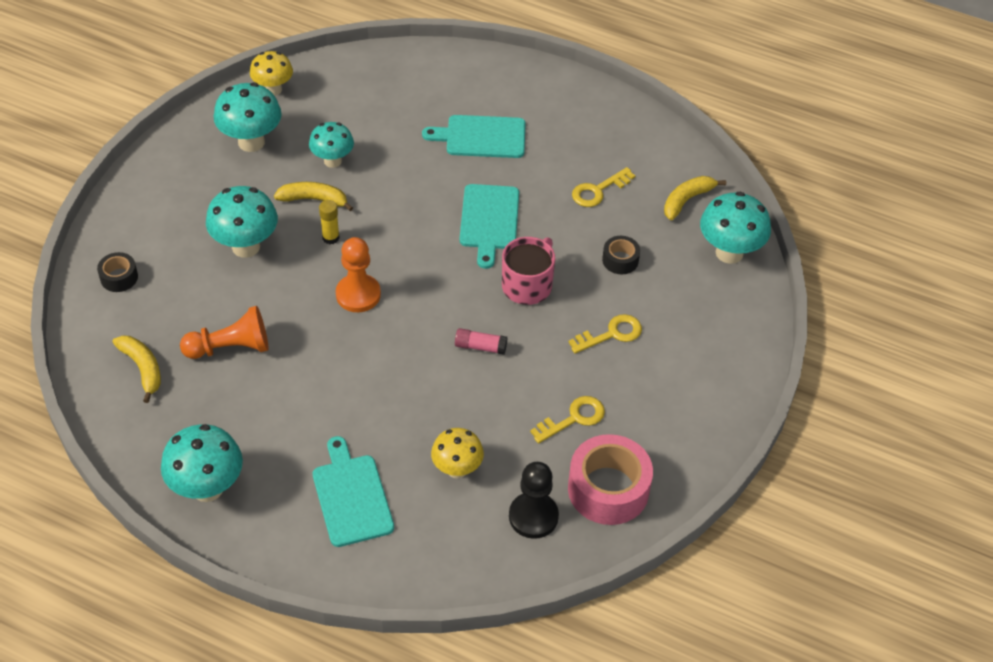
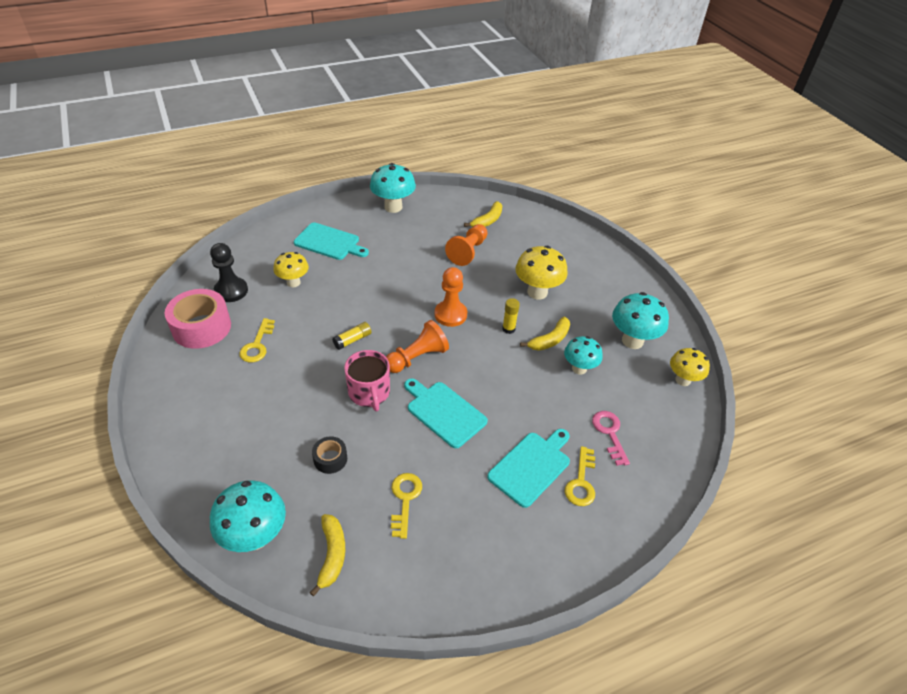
camera: 130 degrees right, 5 degrees down
(119, 277) = (560, 240): black tape -> none
(142, 368) = (487, 220): yellow banana -> yellow banana turned 60 degrees counterclockwise
(246, 246) = (537, 292): turquoise mushroom -> yellow mushroom
(392, 108) = (609, 433): none -> pink key
(447, 281) = (417, 357): none -> orange pawn
(480, 347) = (352, 340): pink glue stick -> yellow glue stick
(611, 334) = (284, 405): yellow key -> yellow key (581, 482)

